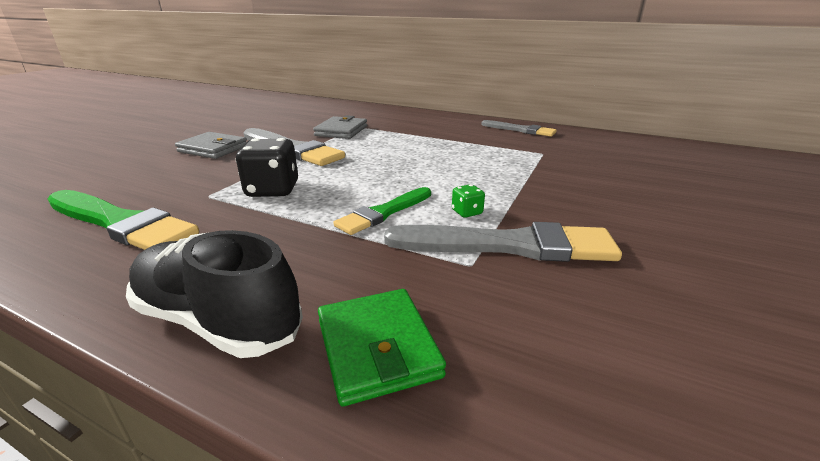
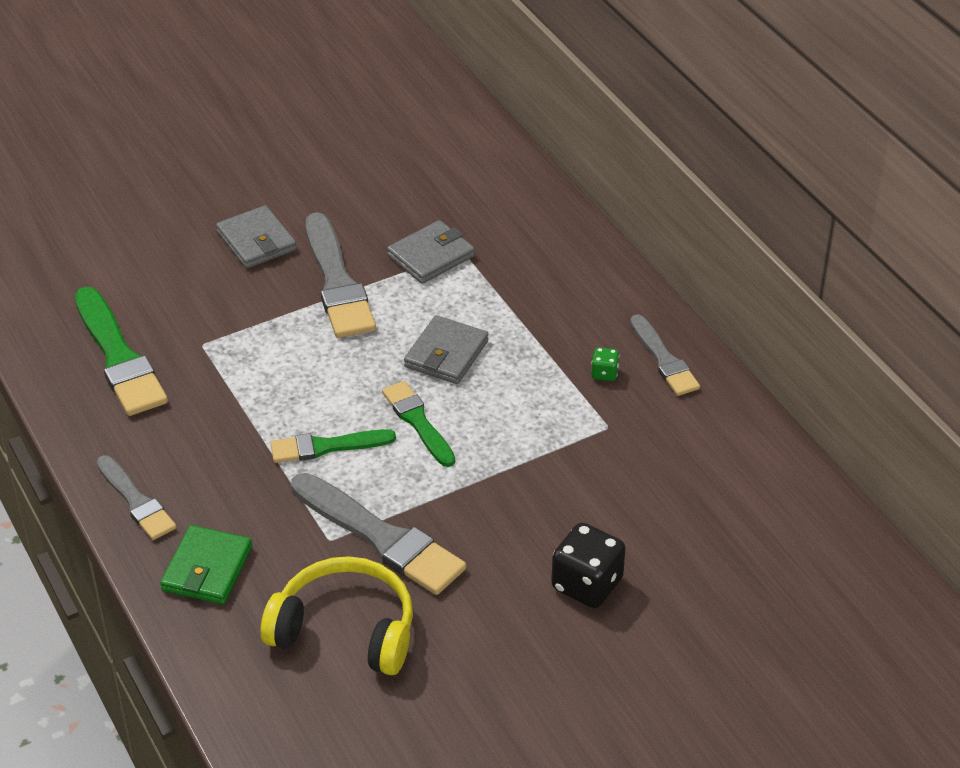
camera: 35 degrees right, 15 degrees up
(218, 320) = (136, 501): black shoe -> grey brush
(272, 190) = (261, 362): black dice -> black dice (587, 584)
(404, 155) = (446, 354): none -> grey wallet
(432, 182) = (418, 422): none -> green brush
(467, 212) = (396, 482): green dice -> green dice (604, 373)
(601, 328) = (345, 629): none -> yellow headphones

